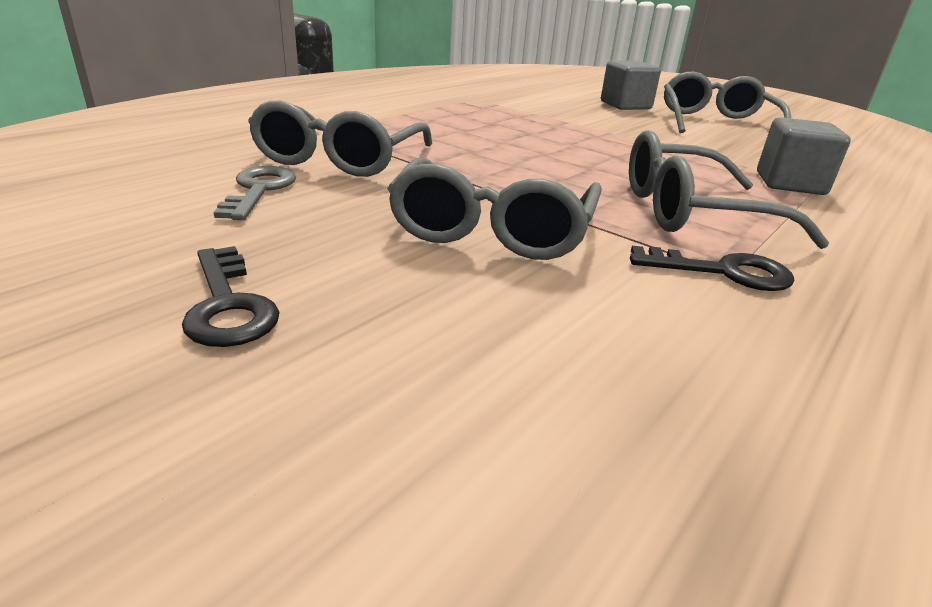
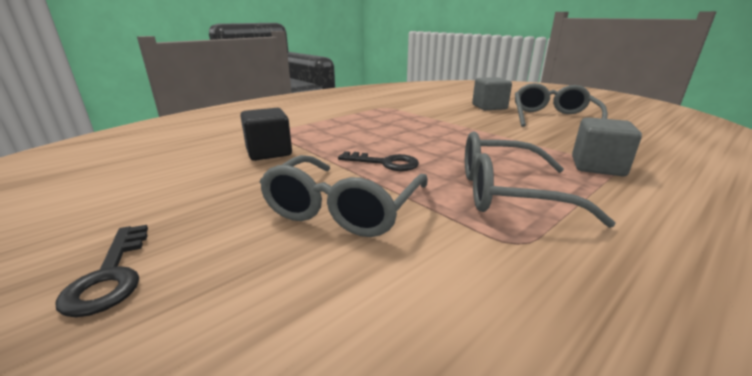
camera: 10 degrees right, 5 degrees down
(259, 190) = (200, 177): grey key -> none
(340, 159) = (269, 152): grey glasses -> black cube
(723, 272) = (514, 250): black key -> black key (385, 163)

